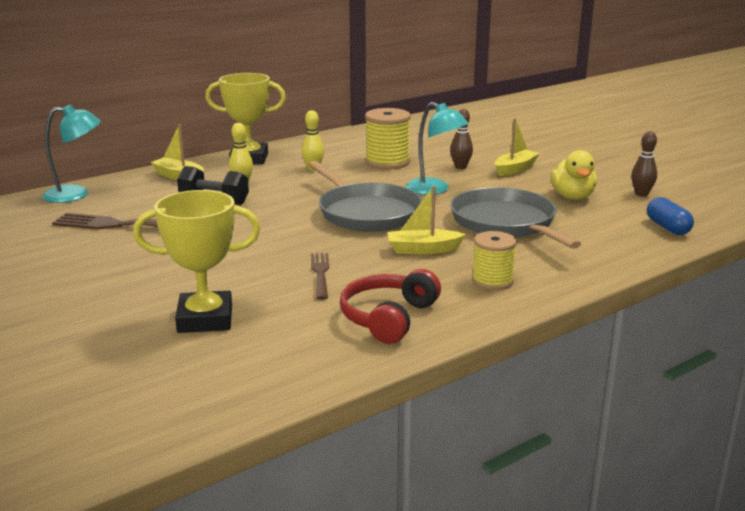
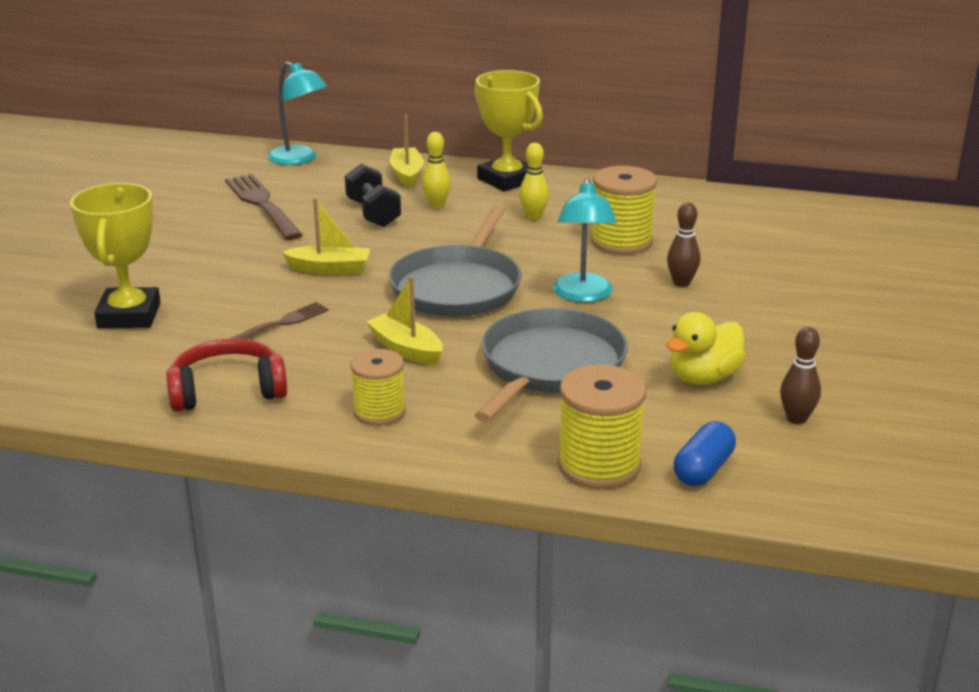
camera: 50 degrees right, 5 degrees up
(205, 319) = (129, 315): yellow trophy -> yellow trophy turned 45 degrees clockwise
(515, 169) = (735, 314): yellow boat -> yellow boat (330, 269)
(634, 247) = (599, 465): none -> yellow spool

